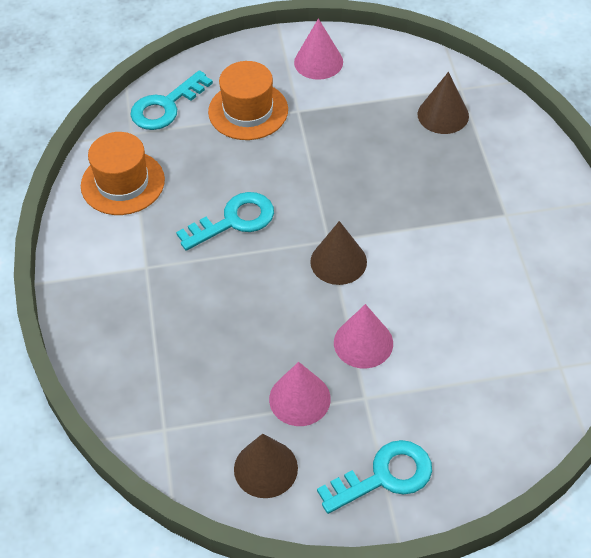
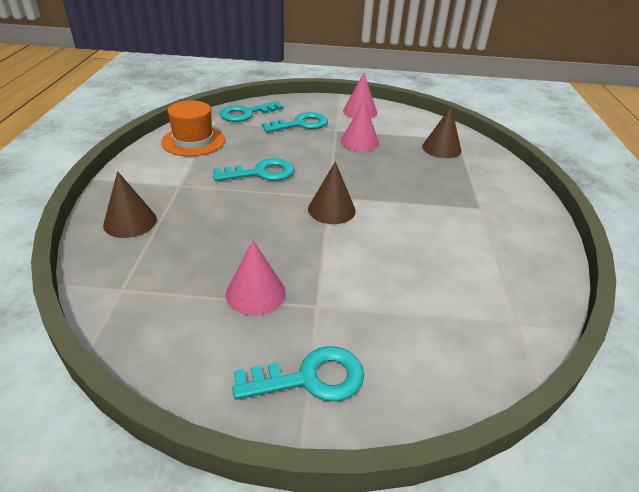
camera: 10 degrees right, 15 degrees down
(248, 111) = (301, 124): orange hat -> turquoise key
(265, 468) = (194, 342): brown cone -> brown cone (130, 222)
(363, 343) = (331, 265): pink cone -> pink cone (359, 142)

